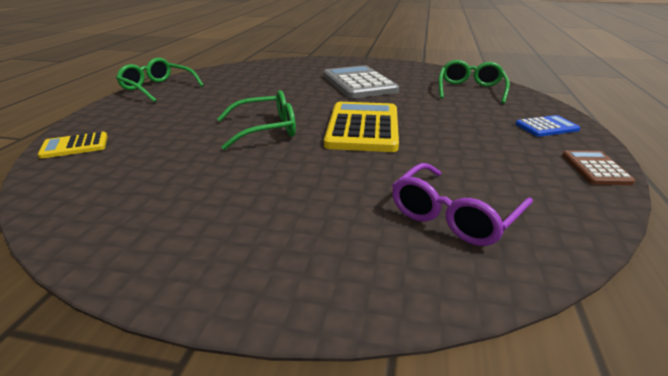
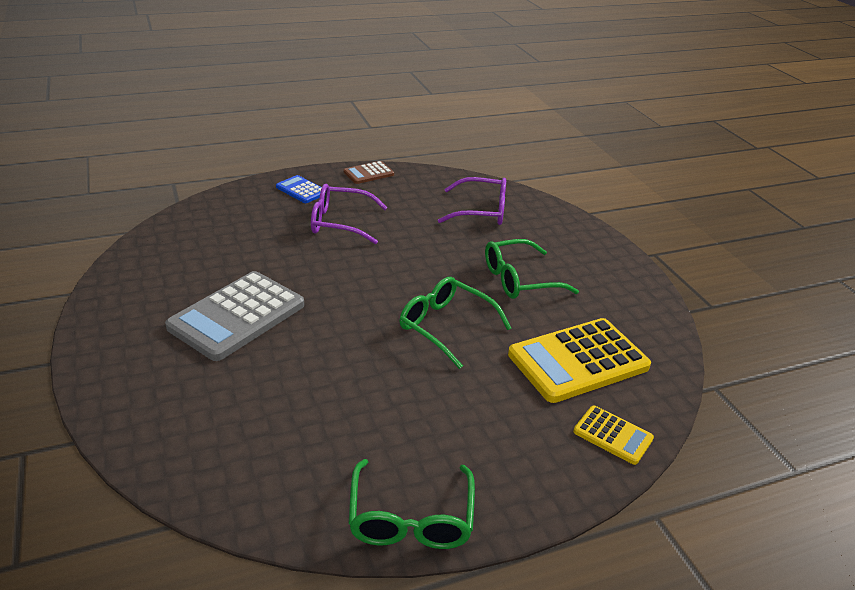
camera: 125 degrees left, 5 degrees up
(363, 128) = (385, 272): yellow calculator -> yellow calculator (578, 361)
(466, 129) = (340, 222): none -> purple glasses
(470, 90) = (211, 234): green glasses -> green glasses (519, 279)

